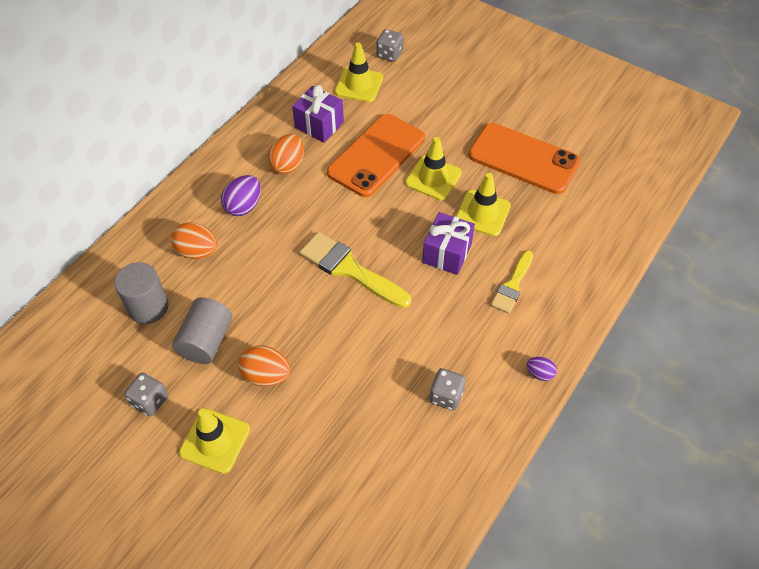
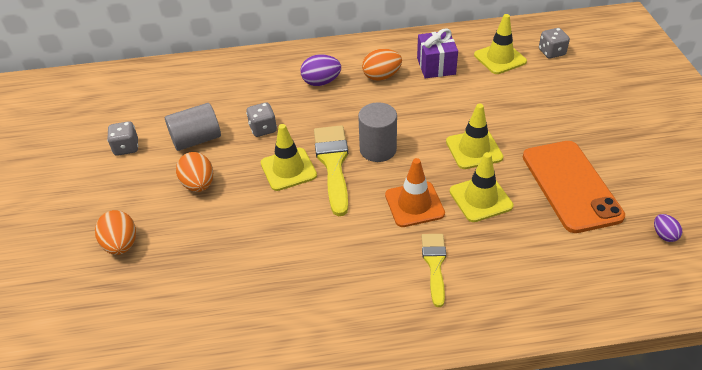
camera: 50 degrees right, 10 degrees down
(148, 307) = (195, 99): grey cylinder -> grey cylinder (378, 149)
(197, 251) = (260, 89): orange egg -> orange egg (121, 245)
(215, 441) = (124, 196): yellow traffic cone -> yellow traffic cone (288, 169)
(376, 155) = (451, 108): orange phone -> none
(446, 396) = (282, 294): grey dice -> grey dice (263, 129)
(447, 253) = (414, 204): purple gift -> orange traffic cone
(512, 285) = (434, 264): yellow brush -> yellow brush turned 105 degrees clockwise
(539, 373) = (369, 342): purple egg -> purple egg (664, 235)

